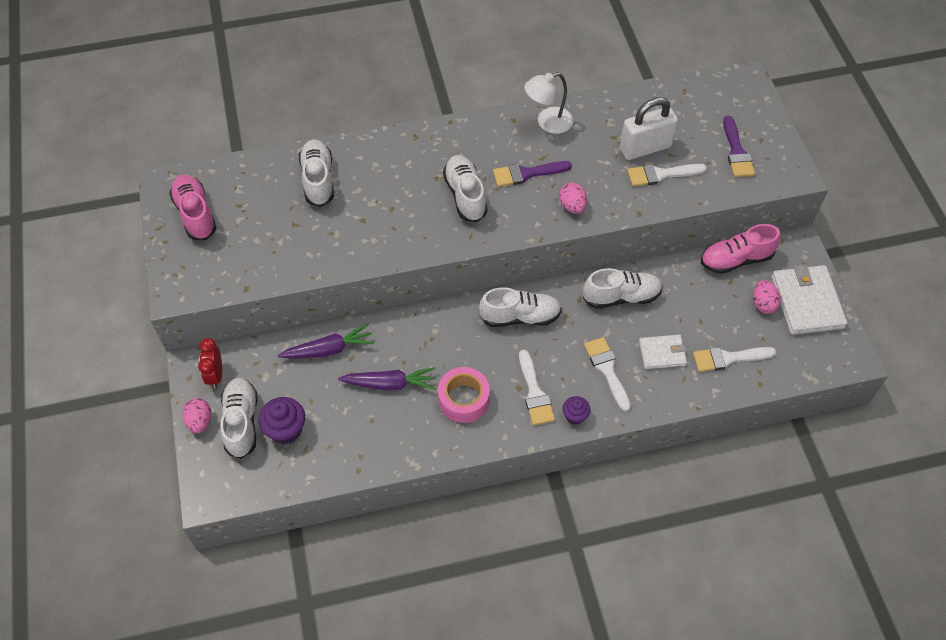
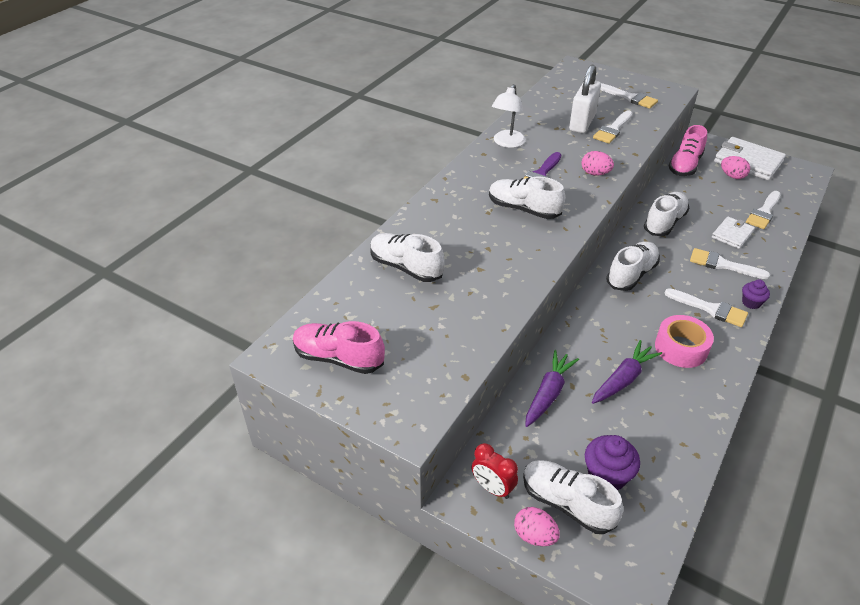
camera: 45 degrees left, 15 degrees down
(736, 151) = (629, 97): purple brush -> white brush

